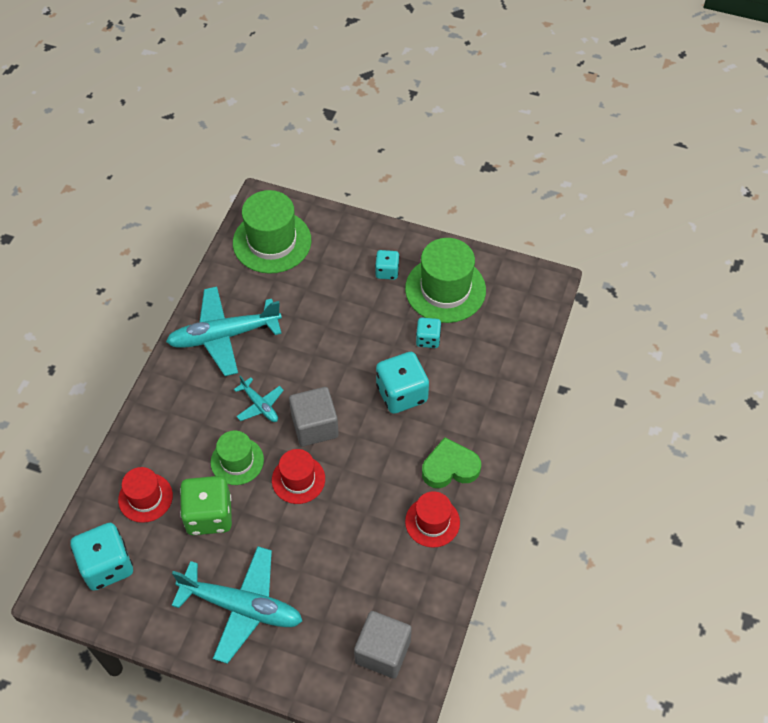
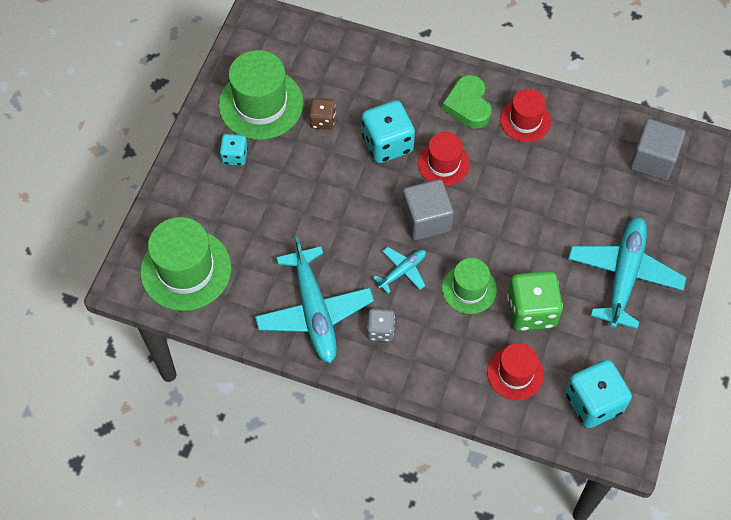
camera: 90 degrees left, 5 degrees up
(201, 387) = (380, 330): none -> grey dice
(298, 479) = (487, 232): red hat -> red hat (443, 163)
(428, 339) = (322, 120): turquoise dice -> brown dice

